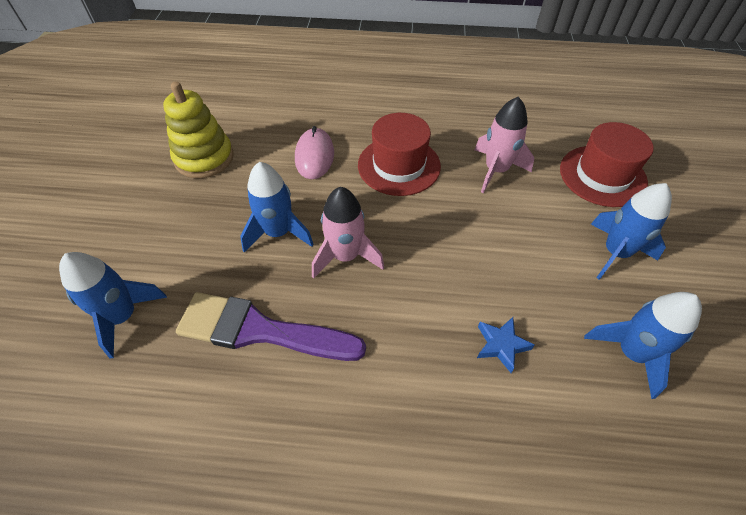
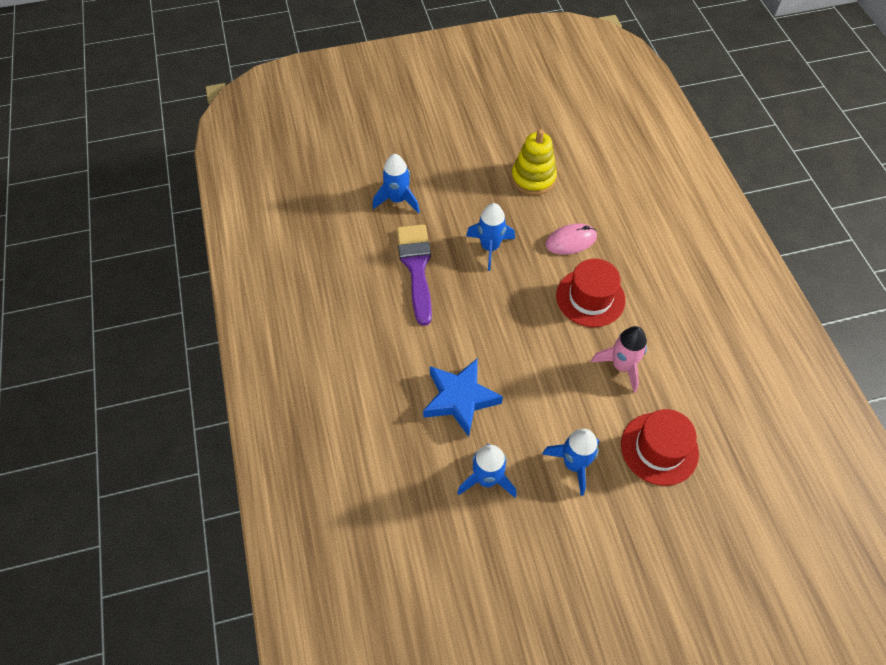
camera: 70 degrees right, 5 degrees up
(346, 256) = (489, 292): pink rocket -> none
(501, 345) = (460, 398): blue star -> blue star, size x2.07

